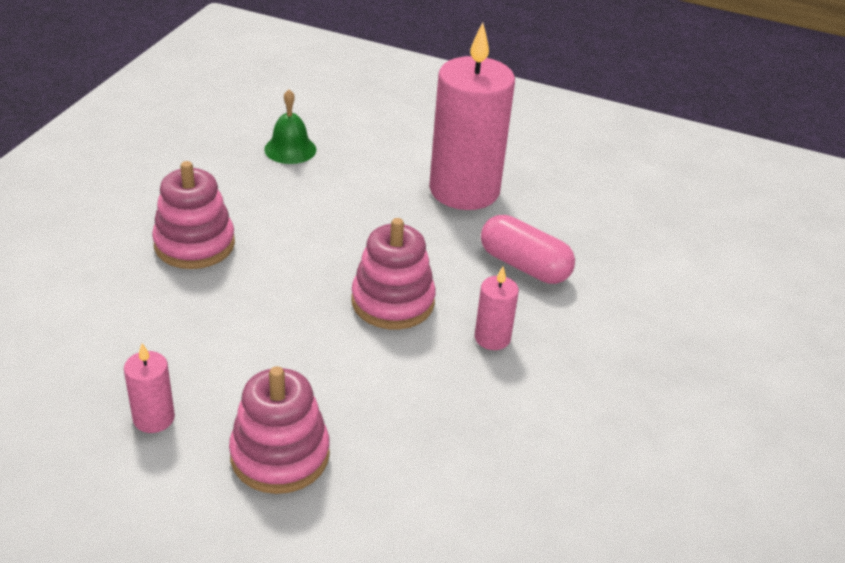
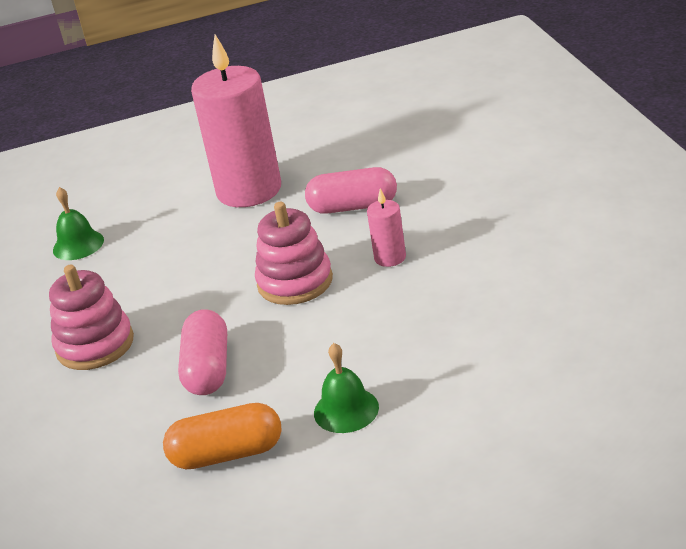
camera: 30 degrees left, 5 degrees down
(154, 418) = (227, 454): pink candle -> orange capsule
(236, 329) = (208, 369): none -> pink capsule
(280, 455) = (346, 410): pink stacking toy -> green bell

